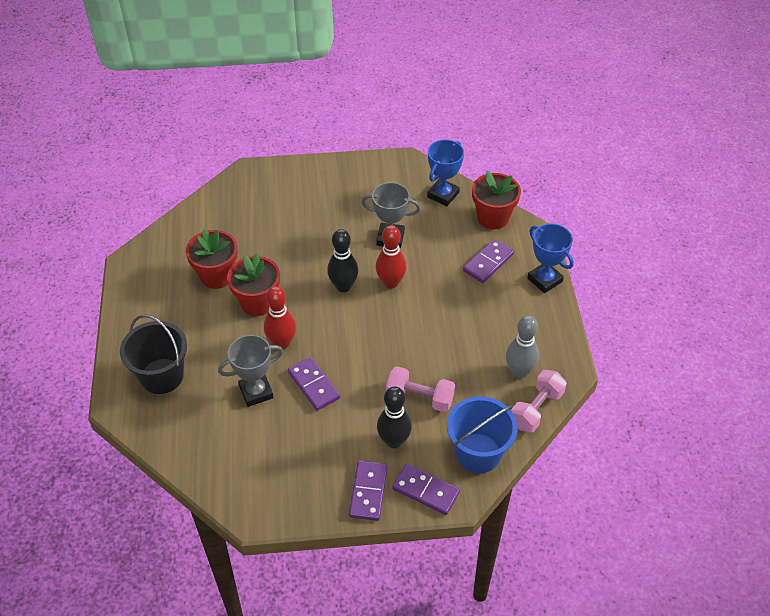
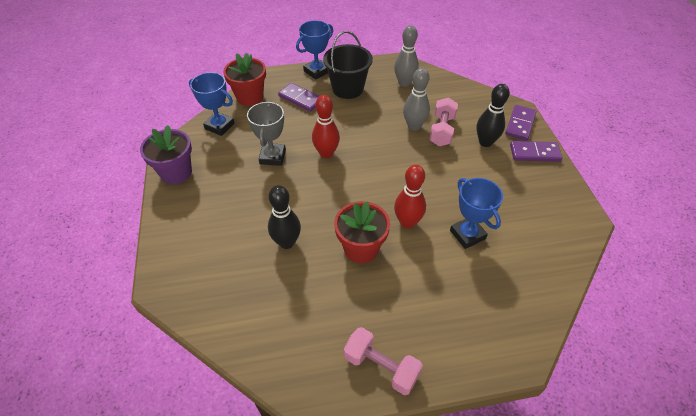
camera: 95 degrees left, 0 degrees up
(162, 376) = (472, 320): black bucket -> black bucket (347, 89)
(216, 276) = (328, 291): red flower pot -> none
(256, 392) = (467, 234): grey trophy -> blue trophy
(313, 385) = (448, 194): purple domino -> none
(343, 286) = (333, 184): black bowling pin -> black bowling pin (287, 242)
(376, 168) = (176, 172): none -> purple flower pot
(430, 369) = (414, 126): none -> grey bowling pin
(478, 453) = (479, 101): blue bucket -> none
(536, 409) = (434, 76): pink dumbbell -> pink dumbbell (381, 367)

